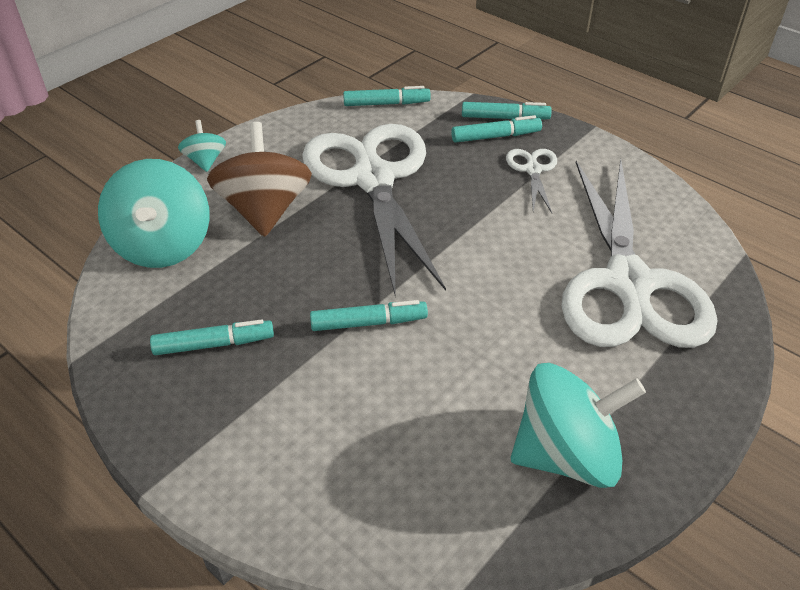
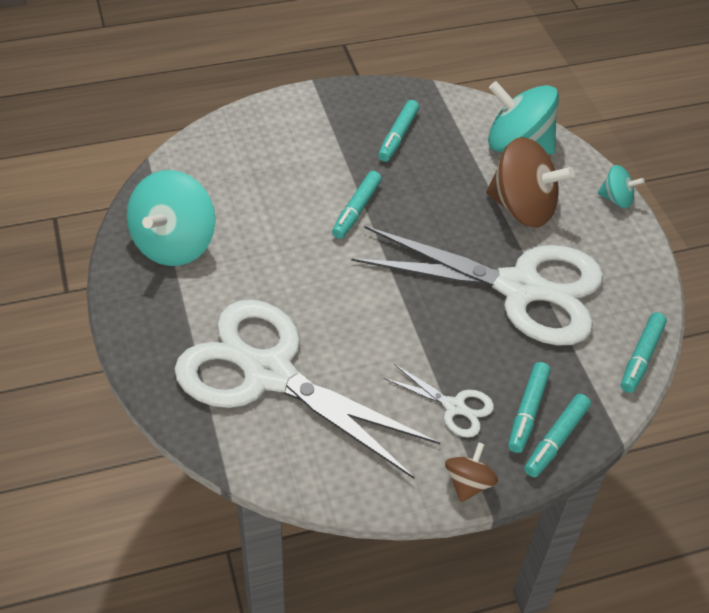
camera: 120 degrees right, 5 degrees up
(587, 142) = (468, 483): none -> brown spinning top

